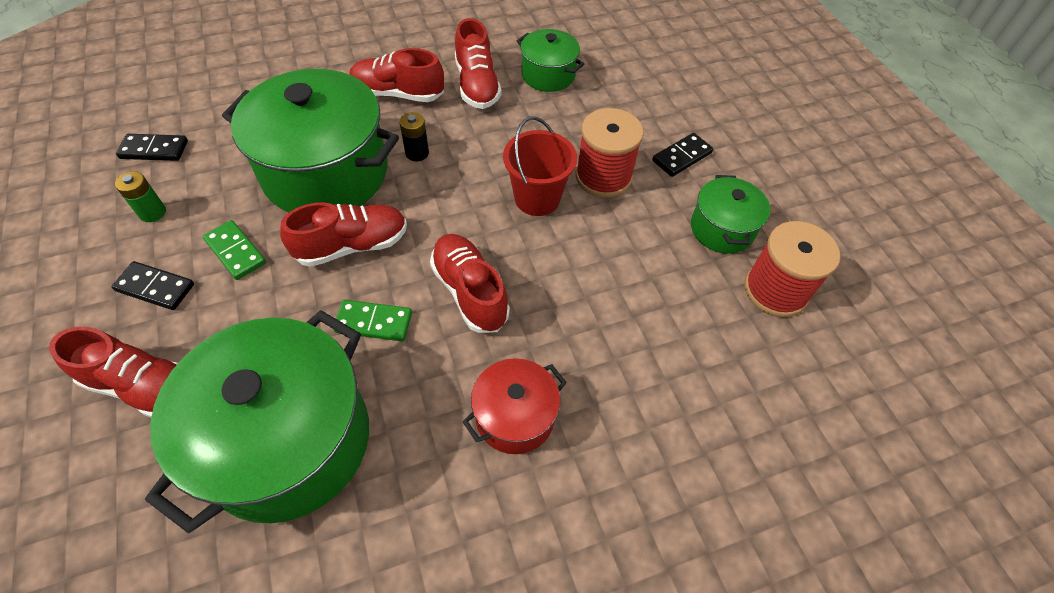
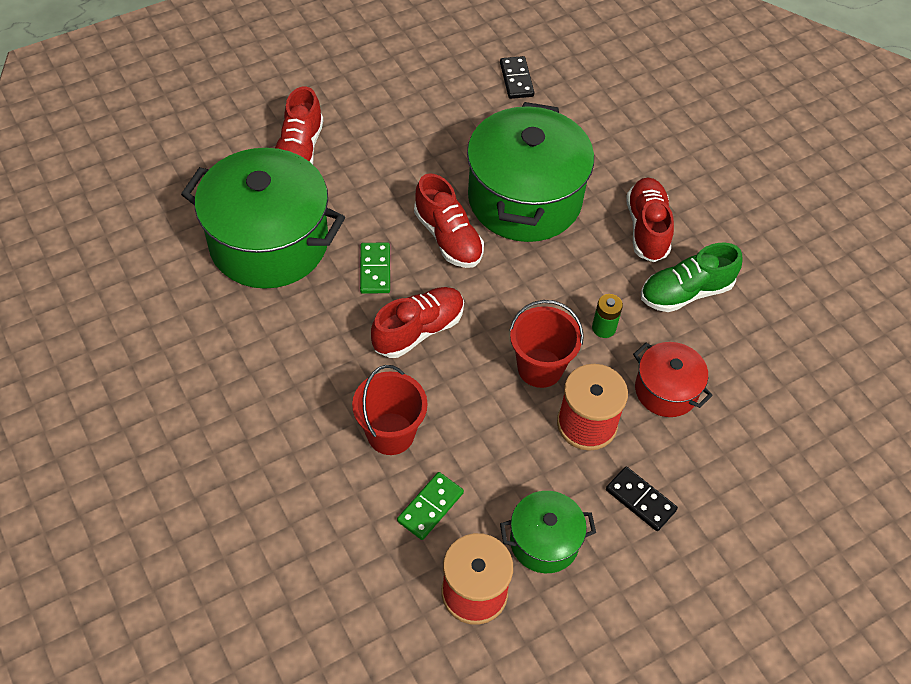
camera: 80 degrees right, 0 degrees up
(152, 212) = (450, 102): green battery -> green battery (603, 328)
(155, 288) = (380, 128): black domino -> none
(235, 252) = (424, 164): green domino -> green domino (430, 507)
(417, 153) = (570, 260): black battery -> none
(477, 85) = (685, 292): red shoe -> green shoe
(515, 416) = (305, 380): red pot -> red pot (666, 390)
(548, 75) = (728, 356): green pot -> none
(597, 336) = (390, 433): none -> red bucket

